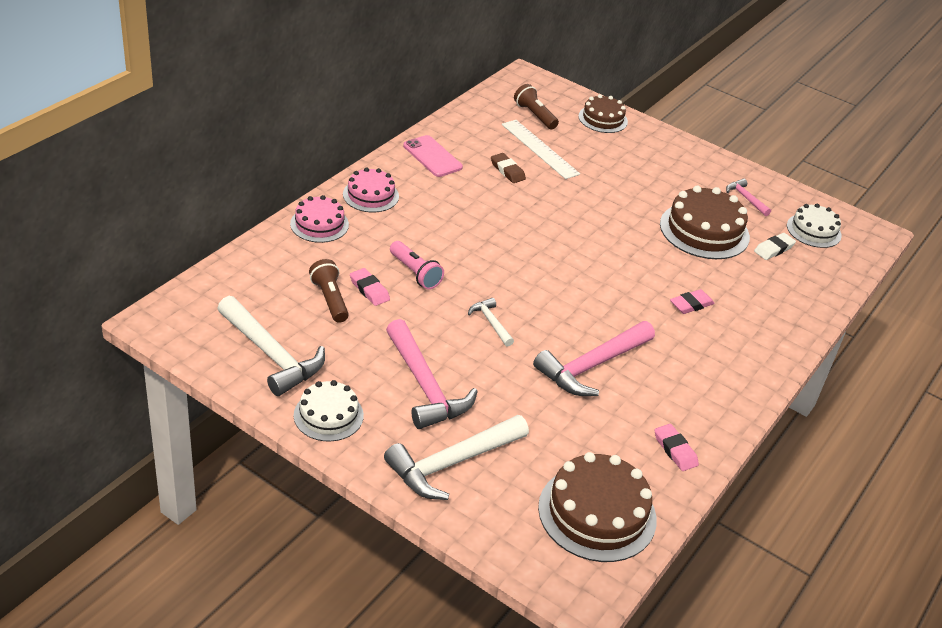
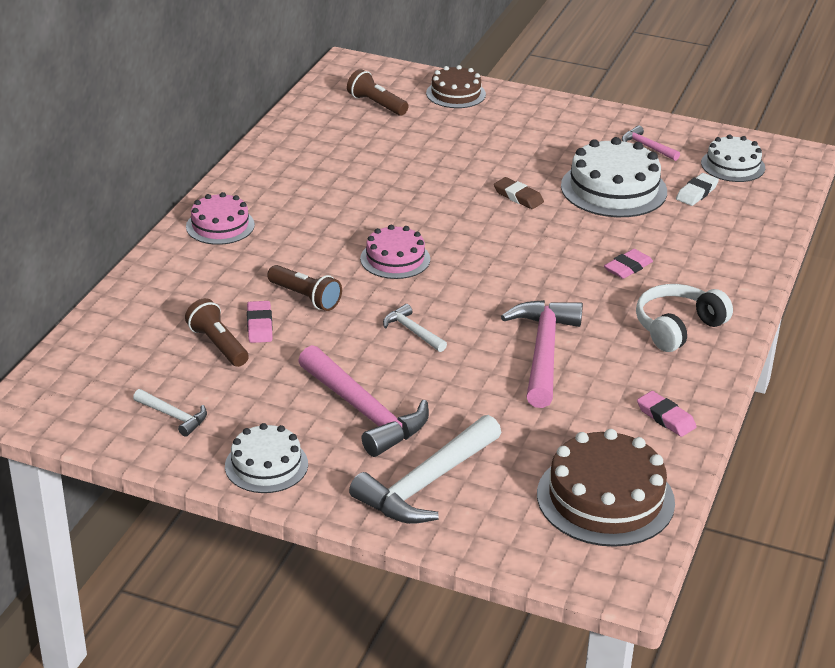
camera: 10 degrees left, 5 degrees down
(271, 354) = (173, 416): white hammer -> white hammer, size x0.49
(319, 224) = (172, 268): pink cake -> pink cake (395, 259)
(369, 290) = (259, 325): pink eraser -> pink eraser turned 45 degrees clockwise
(415, 273) = (305, 297): pink flashlight -> brown flashlight
(432, 157) = (275, 171): pink phone -> none
(507, 171) = (368, 169): brown eraser -> brown eraser (518, 197)
(539, 149) = (396, 139): white ruler -> none
(592, 366) = (543, 352): pink hammer -> pink hammer turned 150 degrees clockwise
(704, 230) = (613, 189): brown cake -> white cake
(714, 369) = (677, 327): none -> white headphones

